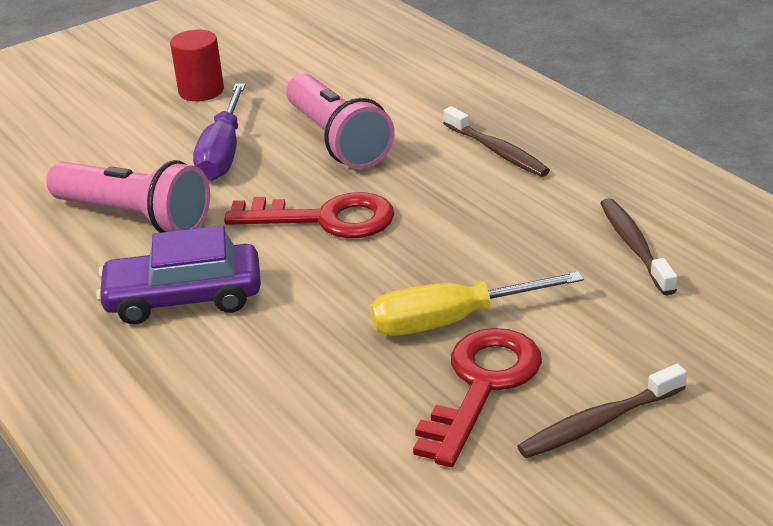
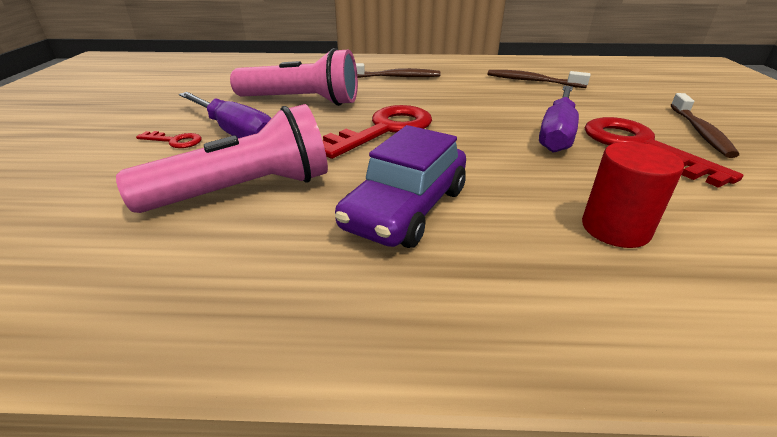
camera: 55 degrees left, 0 degrees up
(175, 139) = (175, 141): none -> red key
(201, 91) = (140, 115): red cylinder -> red cylinder (615, 228)
(452, 321) = (557, 133): yellow screwdriver -> purple screwdriver

